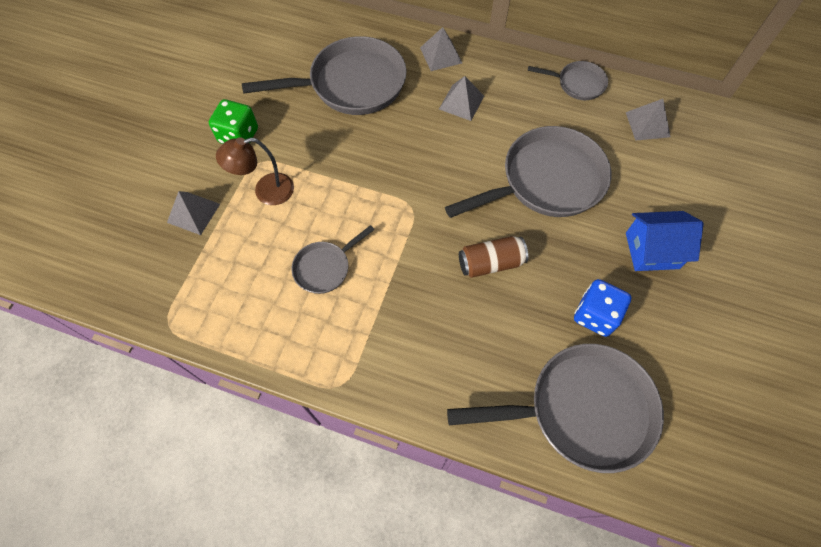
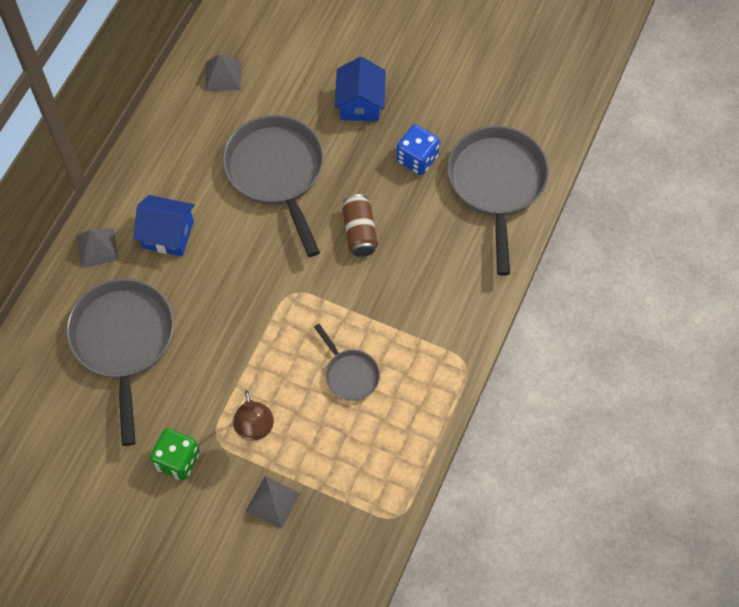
camera: 85 degrees left, 0 degrees up
(461, 102) = (168, 234): grey pyramid -> blue house
(577, 84) = (162, 124): grey pan -> none

